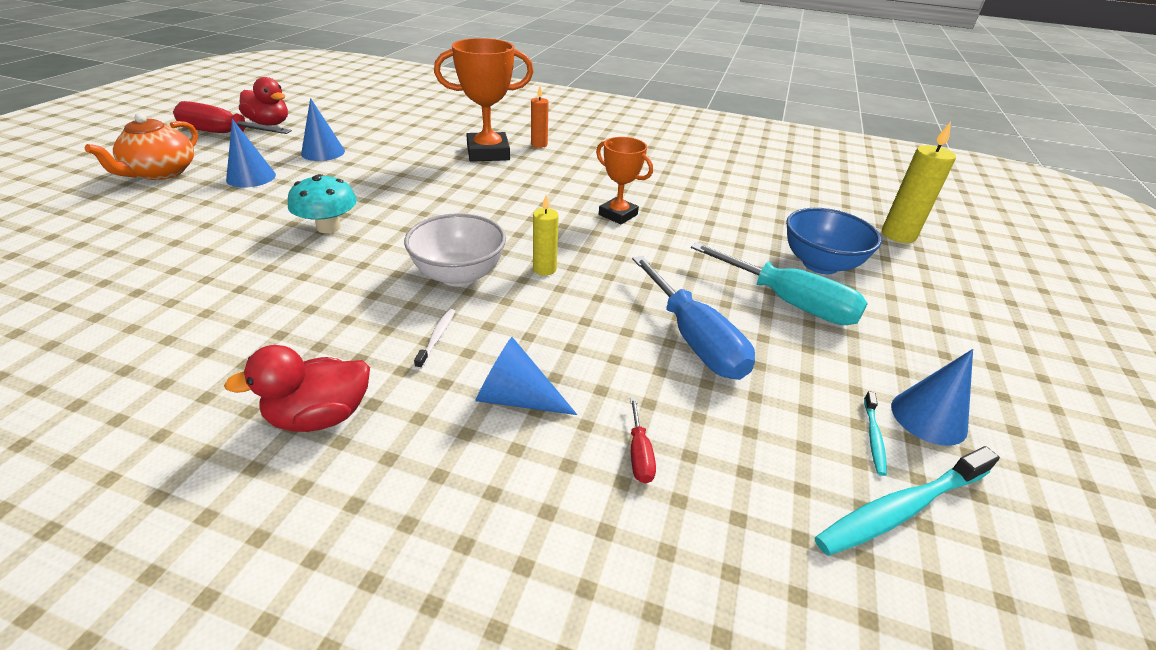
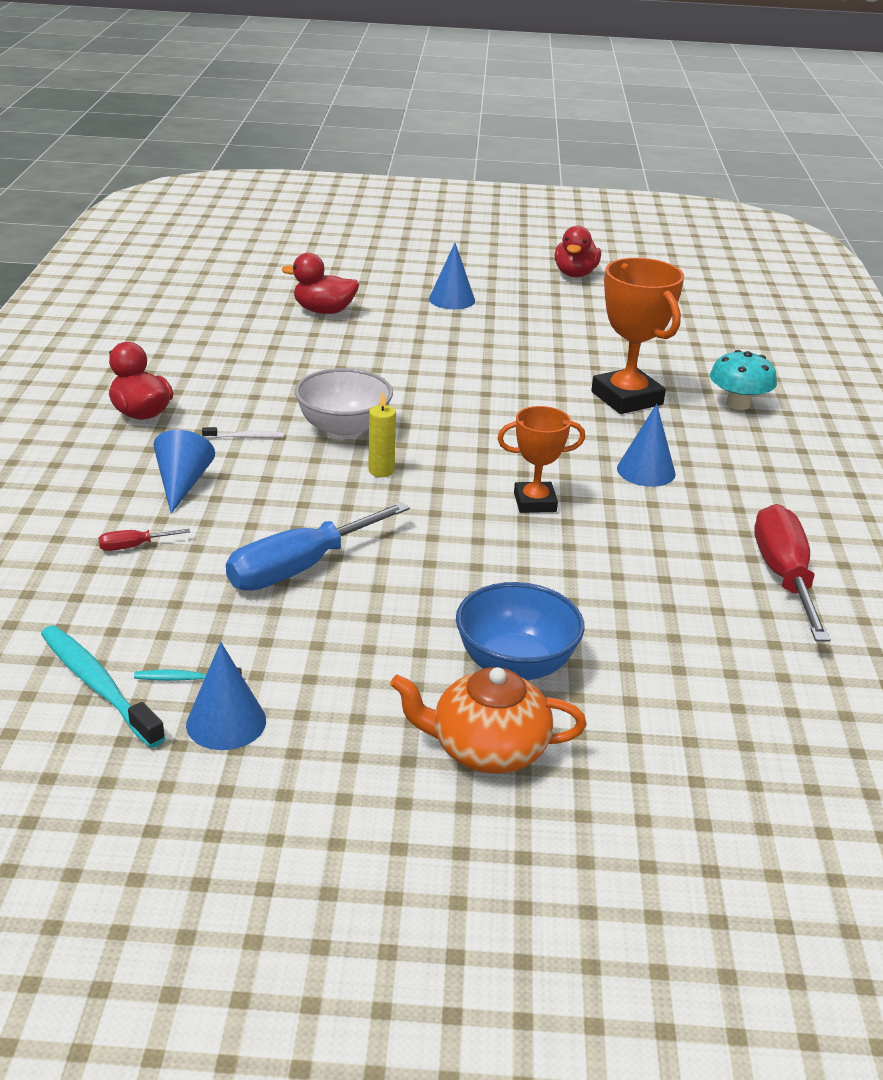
camera: 75 degrees right, 5 degrees down
(161, 173) = (428, 265): orange teapot -> orange teapot (487, 749)
(190, 243) = (324, 311): none -> red duck
(223, 134) = (528, 263): red screwdriver -> red screwdriver (784, 576)
(323, 152) = (535, 314): blue cone -> blue cone (646, 471)
(328, 227) = (387, 354): turquoise mushroom -> turquoise mushroom (738, 404)
(539, 144) = (689, 426): orange candle -> none
(618, 215) = (535, 502): orange trophy -> orange trophy turned 60 degrees clockwise
(789, 303) = (403, 634): turquoise screwdriver -> none
(898, 235) = (668, 757): yellow candle -> none

